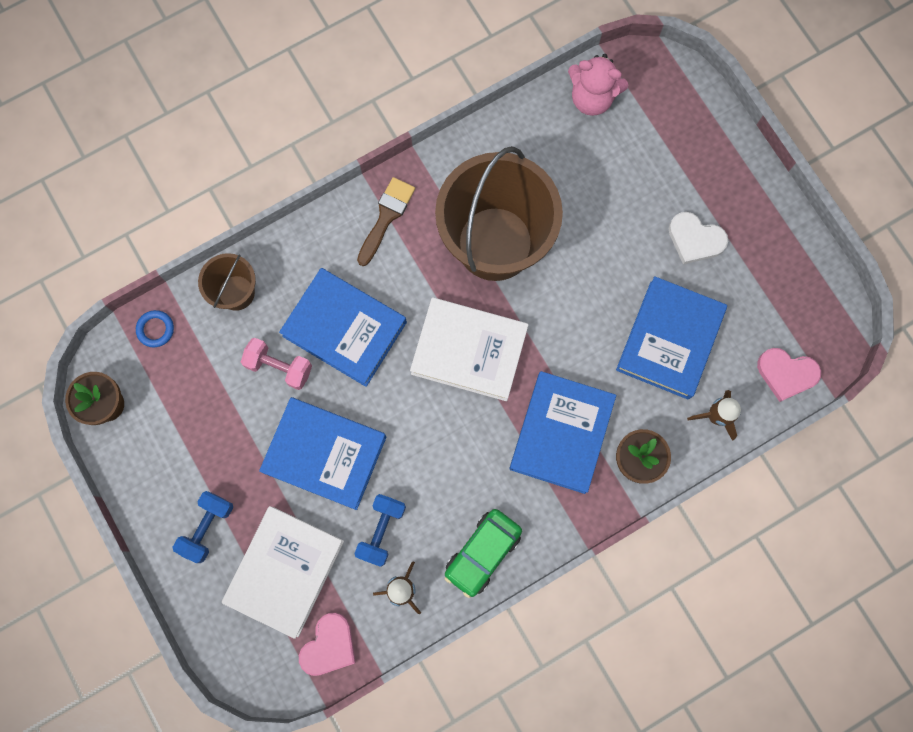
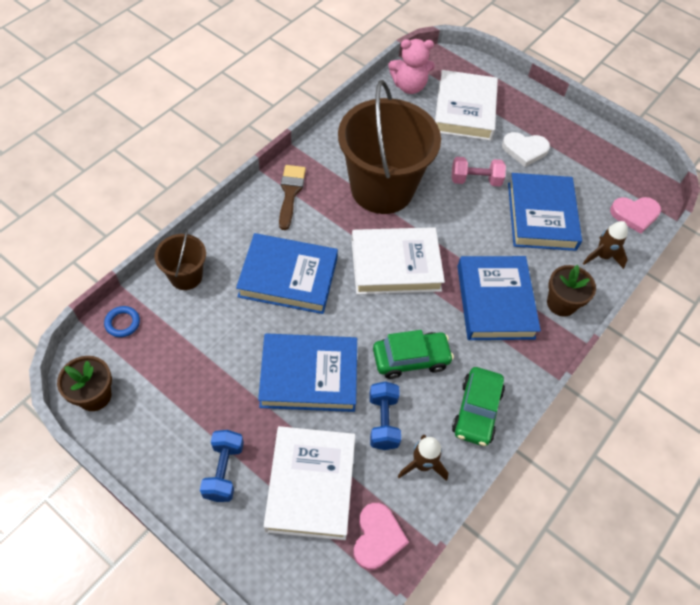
camera: 25 degrees left, 20 degrees down
(279, 367) = (243, 320): pink dumbbell -> pink dumbbell (475, 180)
(438, 471) = (411, 359): none -> green car
(647, 156) = (465, 110): none -> white book

